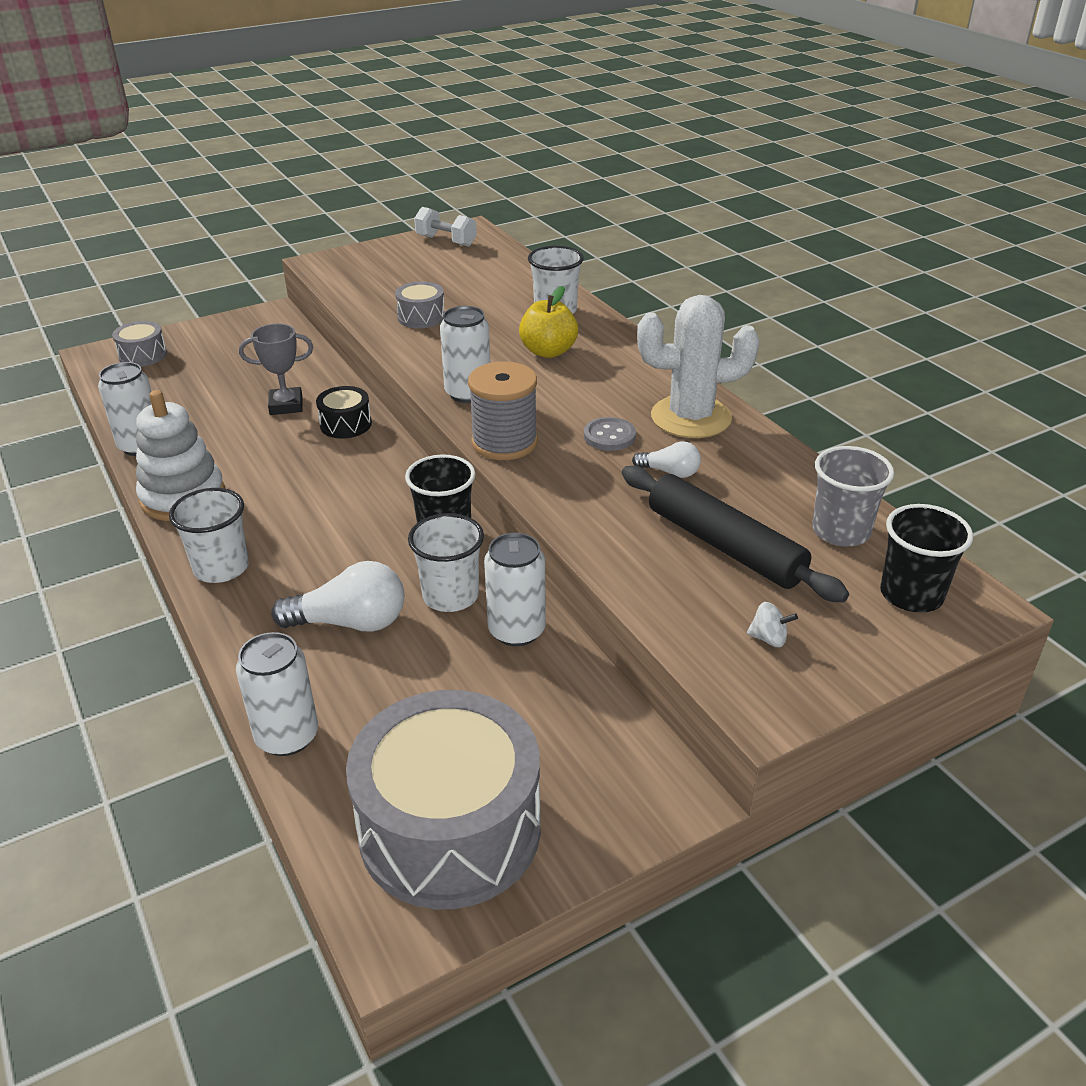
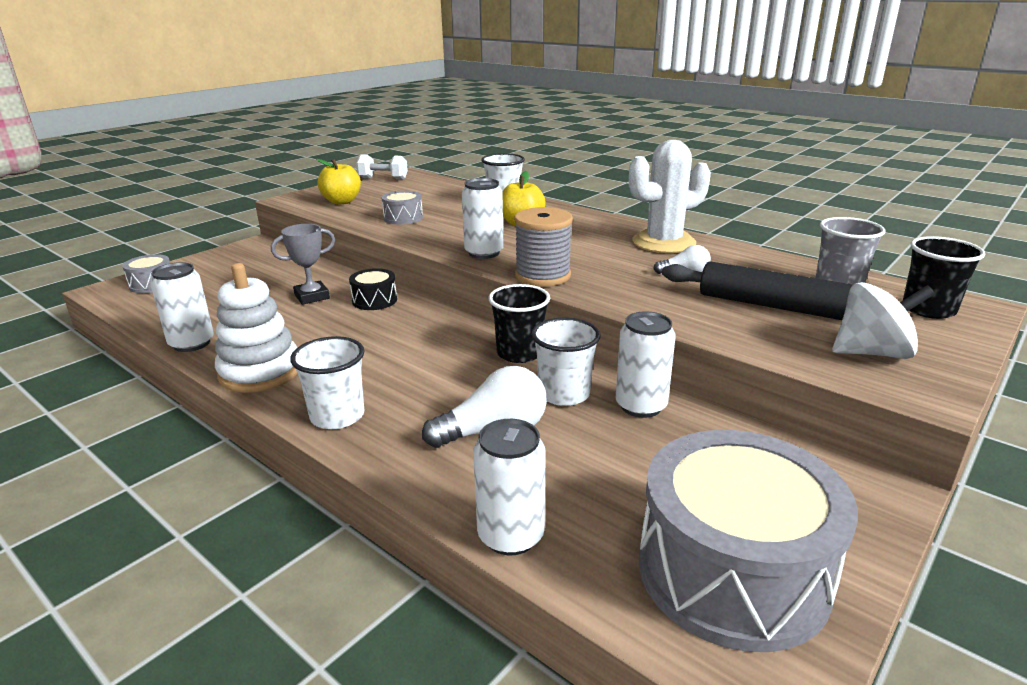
camera: 20 degrees left, 10 degrees down
(372, 276) = (341, 201): none -> yellow apple
(609, 436) = (618, 260): grey button -> none
(768, 638) = (872, 353): white spinning top -> white spinning top, size x2.22

